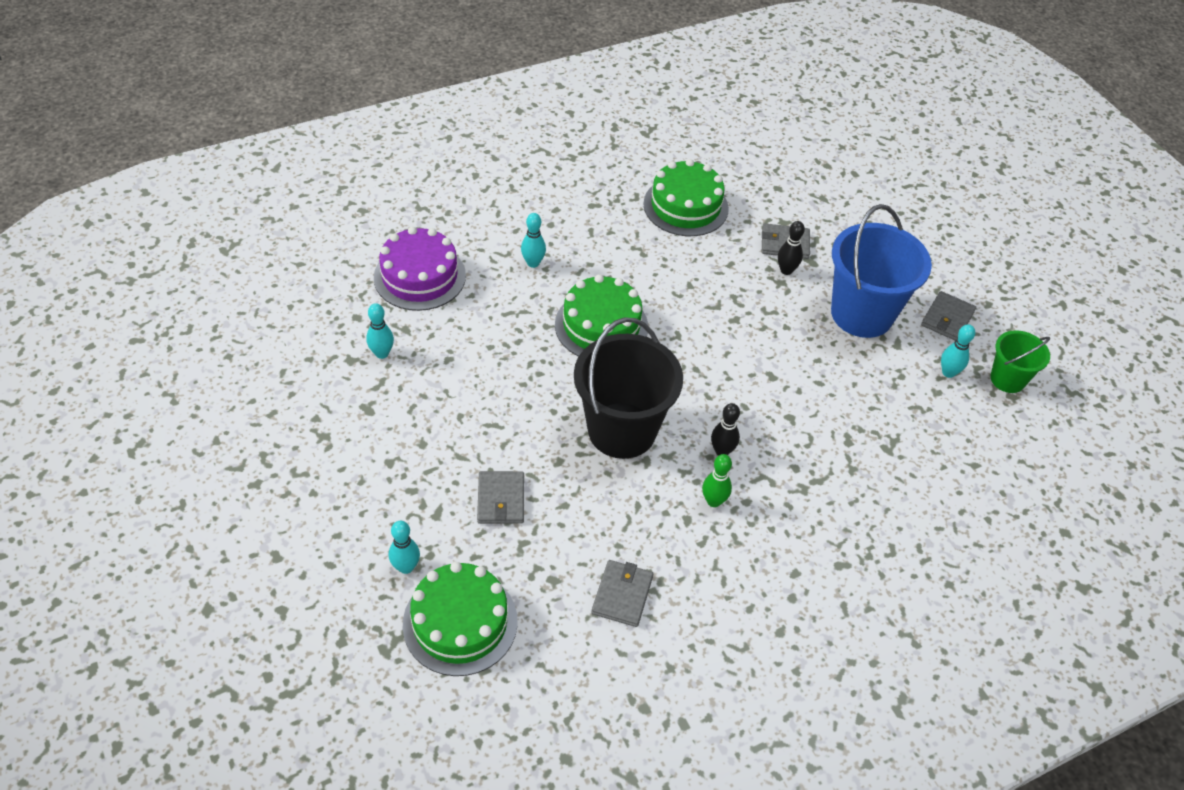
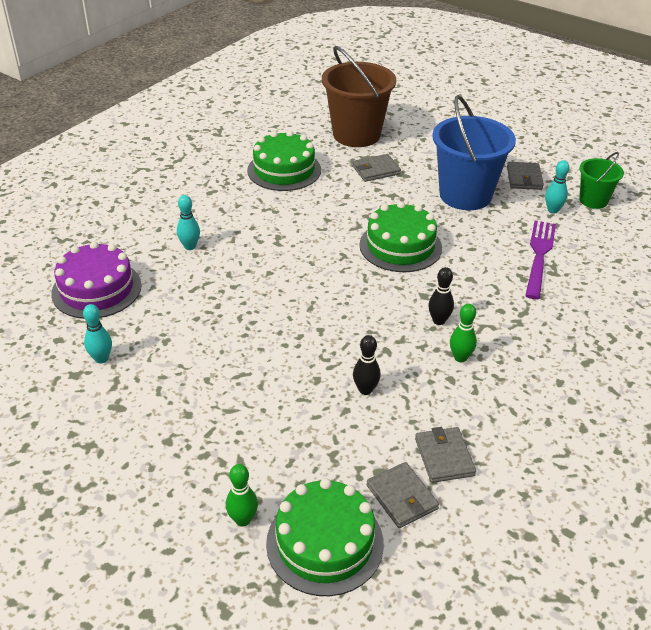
camera: 25 degrees left, 10 degrees down
(406, 567) = (243, 520): turquoise bowling pin -> green bowling pin
(501, 500) = (289, 428): grey wallet -> grey wallet (402, 497)
(601, 326) = (278, 270): green cake -> green cake (400, 246)
(622, 430) = (351, 337): black bucket -> none
(786, 270) = (390, 186): black bowling pin -> black bowling pin (365, 390)
(795, 189) = (356, 135): none -> brown bucket
(887, 422) = (539, 256): none -> purple fork

